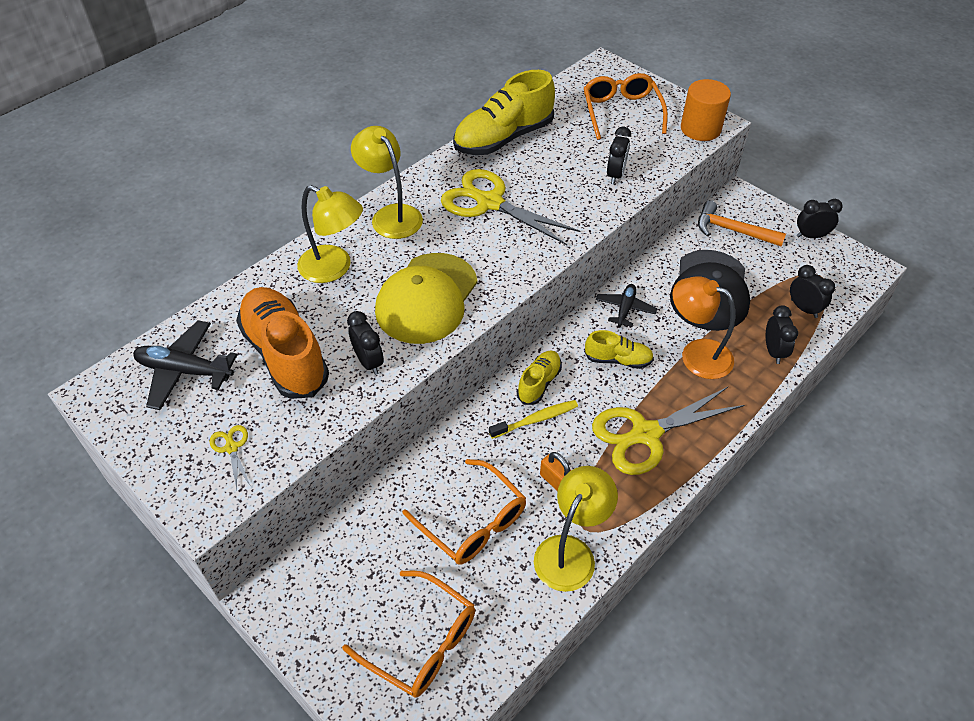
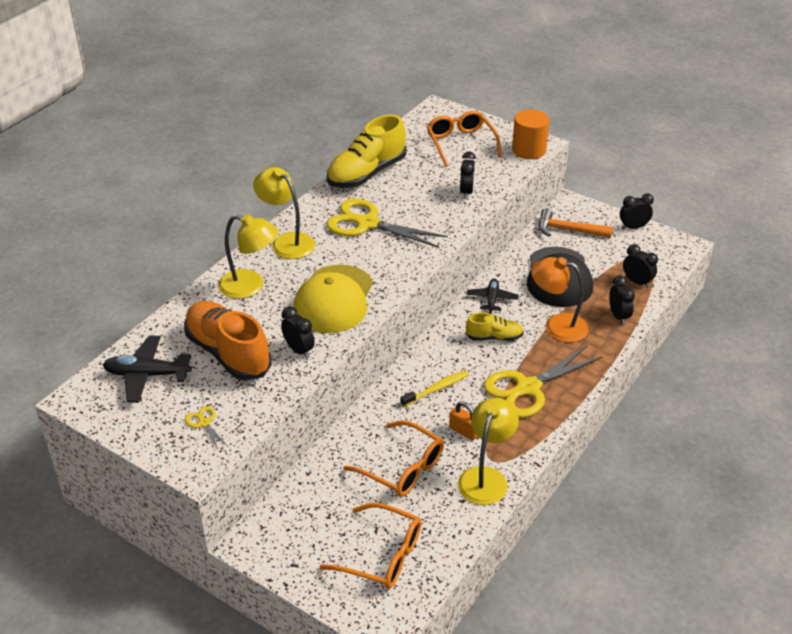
camera: 10 degrees left, 10 degrees down
(539, 383) = (433, 362): yellow shoe -> none

